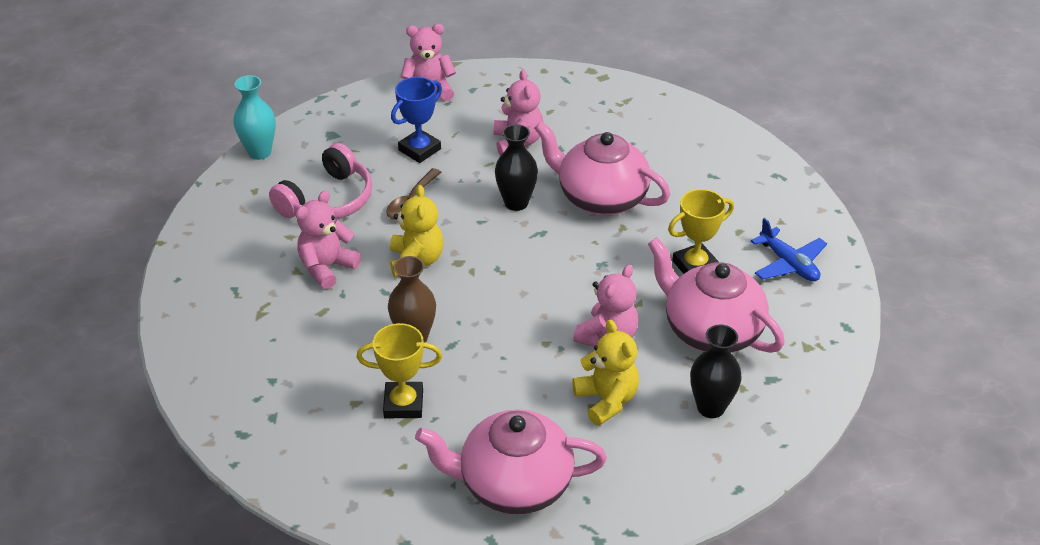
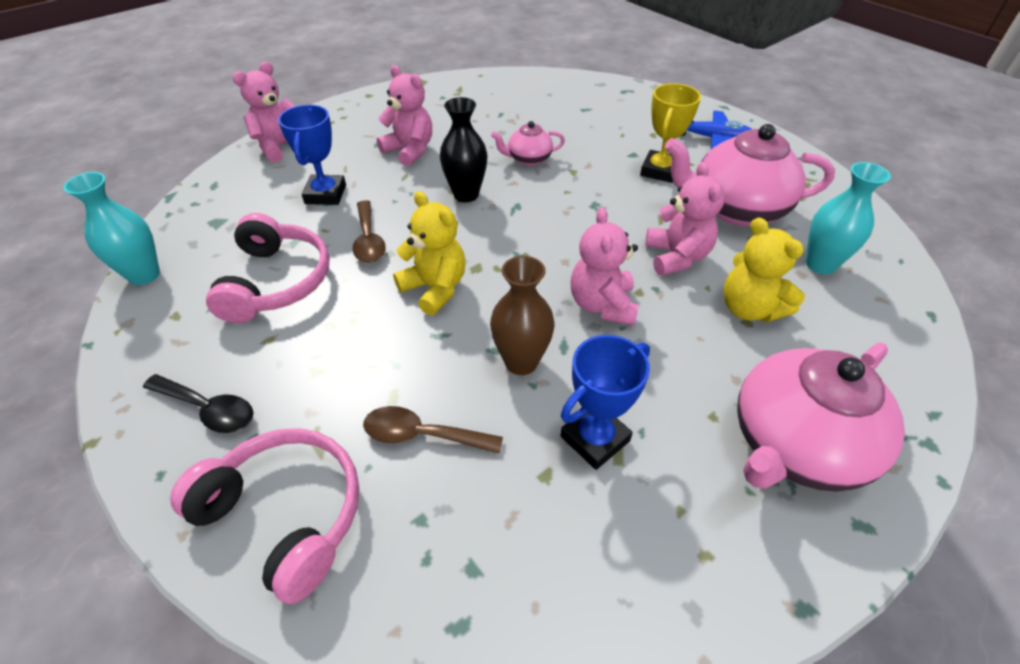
camera: 40 degrees left, 5 degrees up
(215, 336) = (285, 514): none -> pink headphones
(225, 259) = (208, 409): none -> black spoon
(316, 341) = (422, 435): none -> brown spoon
(327, 267) = (347, 347): pink teddy bear -> pink teddy bear (602, 305)
(403, 404) = (595, 439): yellow trophy -> blue trophy
(600, 198) = (528, 159): pink teapot -> pink teapot, size x0.49
(606, 400) = (749, 308): yellow teddy bear -> yellow teddy bear turned 150 degrees counterclockwise
(710, 407) = (820, 264): black vase -> turquoise vase

